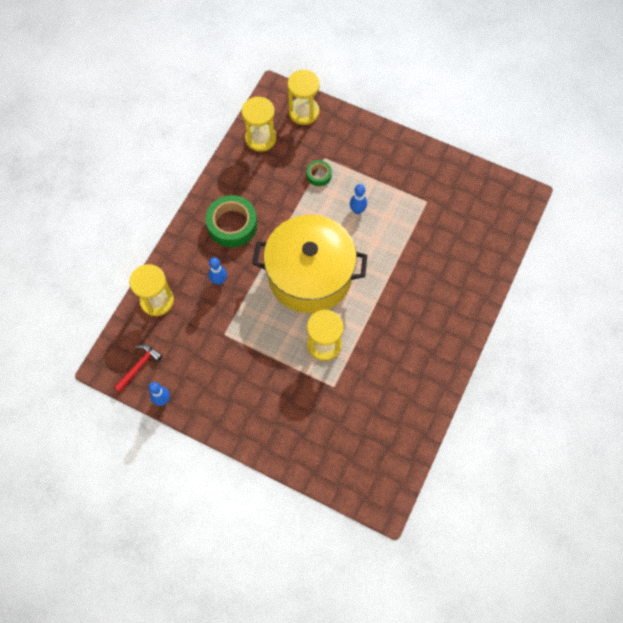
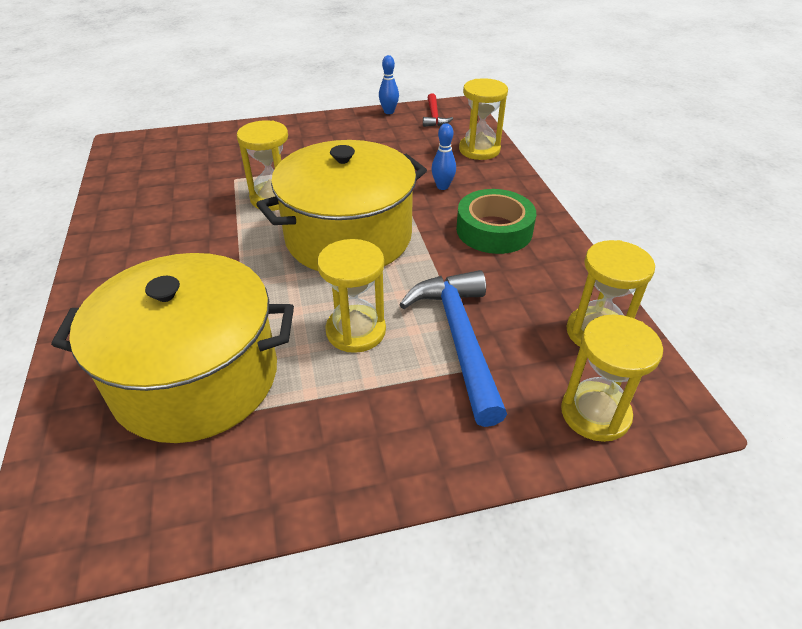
camera: 140 degrees right, 25 degrees down
(319, 175) = (459, 339): green tape -> blue hammer
(357, 210) = (356, 331): blue bowling pin -> yellow hourglass
(439, 233) = (196, 377): none -> yellow pot

